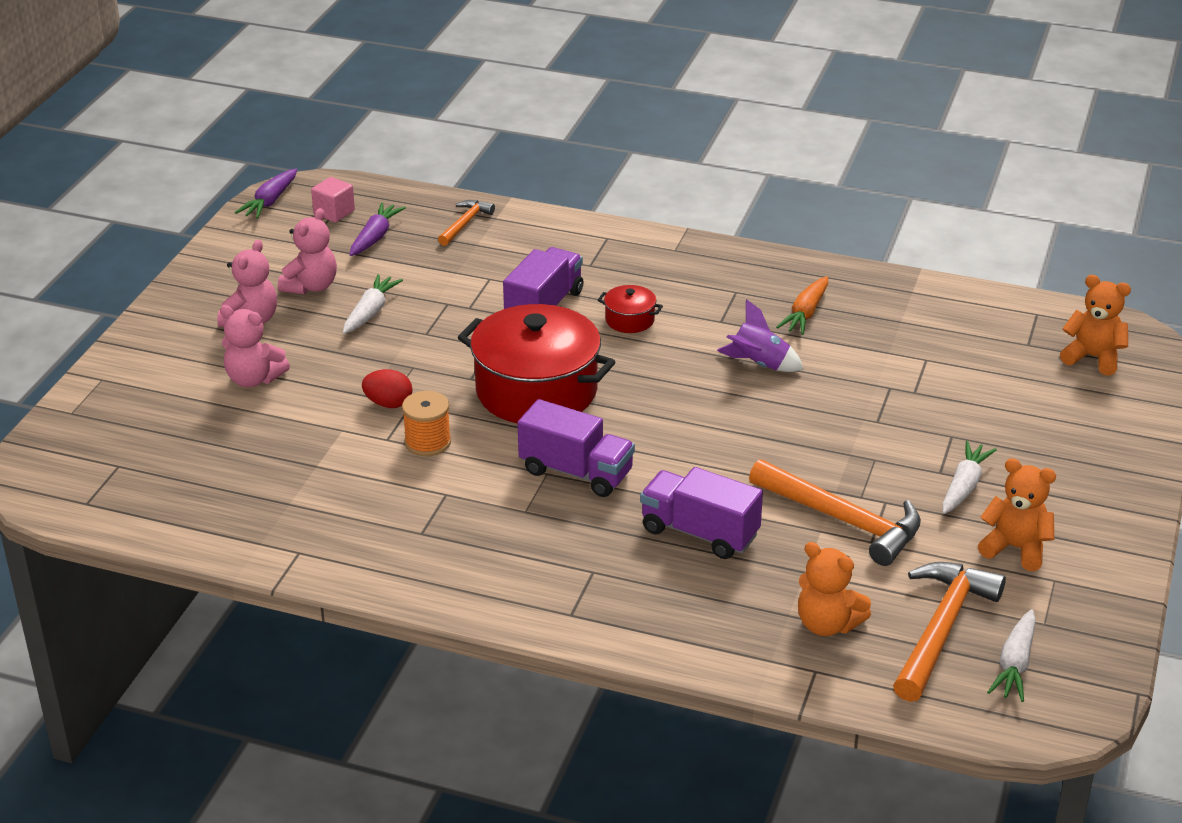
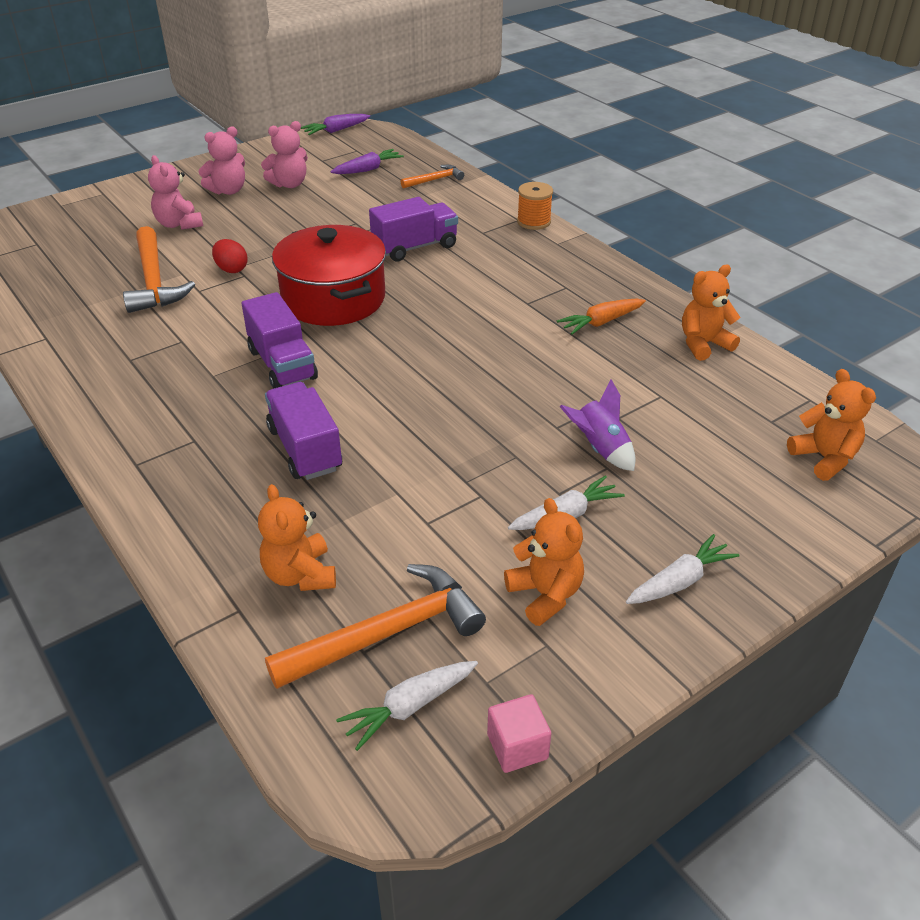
camera: 35 degrees right, 5 degrees up
(334, 212) = (364, 148): pink cube -> pink cube (517, 746)
(370, 312) = (302, 211): white carrot -> white carrot (679, 581)
(428, 442) = (219, 303): orange spool -> orange spool (533, 222)
(630, 320) = (461, 277): red pot -> none
(759, 364) = (516, 344): purple rocket -> purple rocket (600, 448)
(843, 520) = (426, 493): orange hammer -> orange hammer (154, 281)
(909, 299) = (703, 344): none -> orange teddy bear

